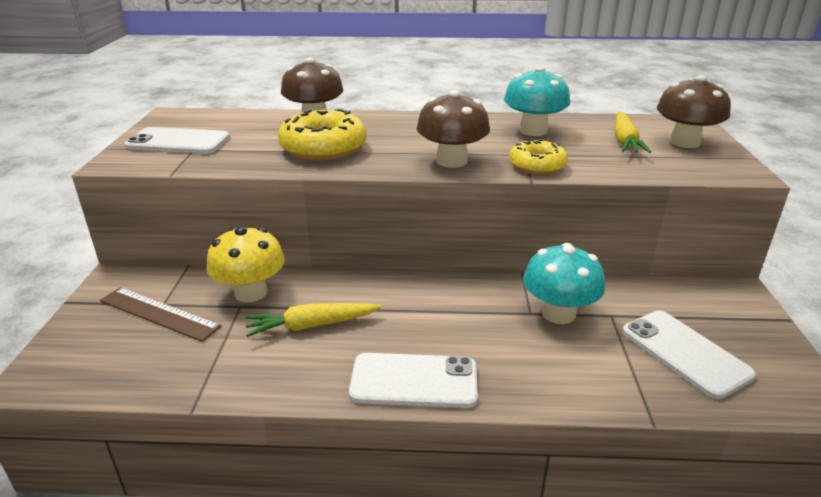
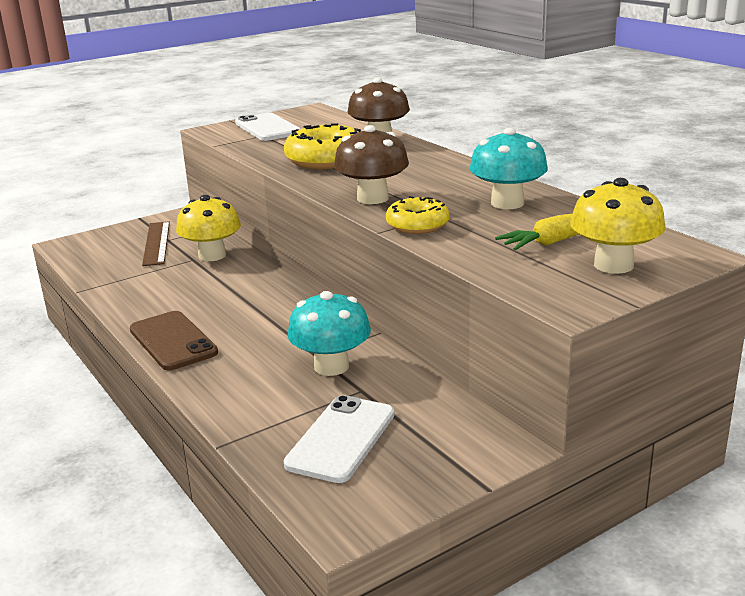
camera: 55 degrees right, 5 degrees down
(311, 325) = (197, 287): yellow carrot -> none
(414, 381) = (173, 341): white phone -> brown phone
(685, 142) = (613, 265): brown mushroom -> yellow mushroom

